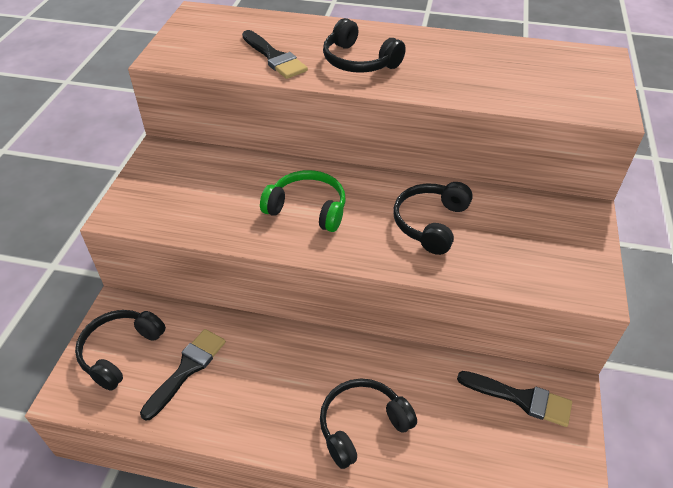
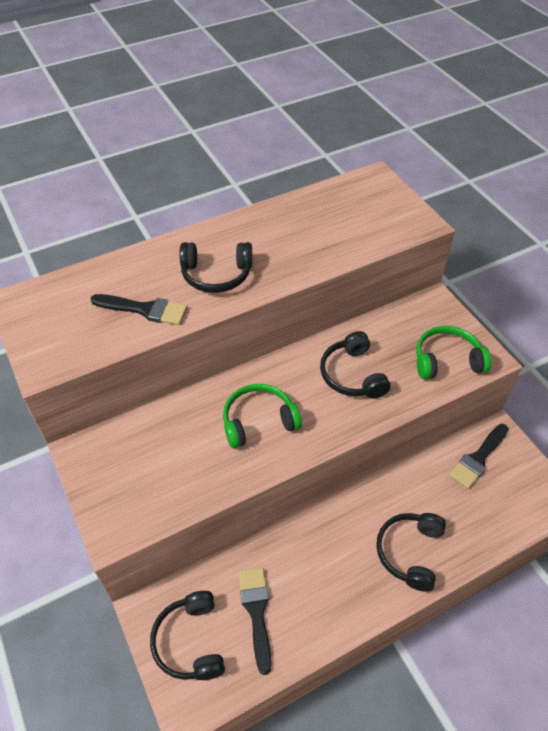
camera: 40 degrees left, 5 degrees up
(520, 398) = (478, 458): black brush -> black brush turned 150 degrees clockwise
(543, 266) = (447, 360): none -> green headphones

